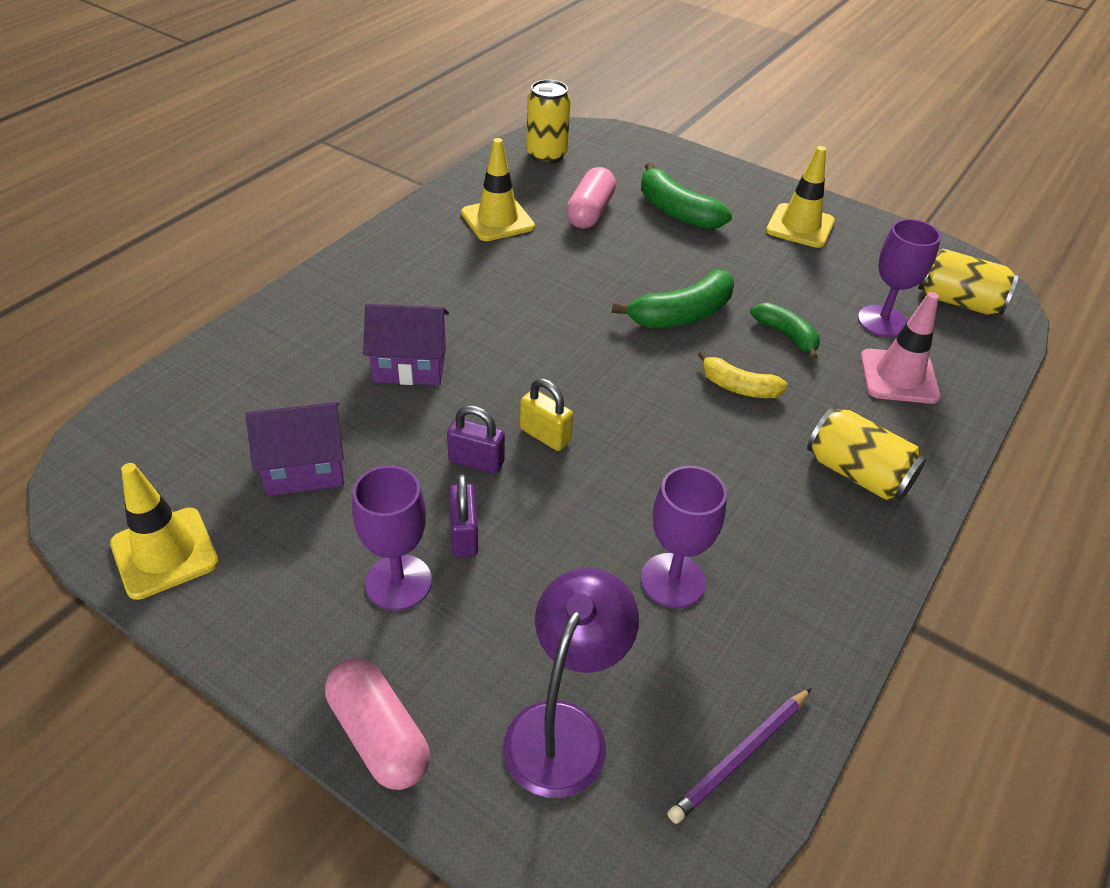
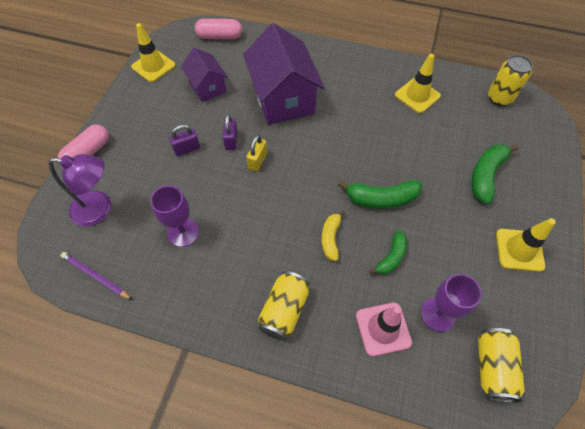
camera: 75 degrees right, 15 degrees up
(398, 582) = (157, 136): purple goblet -> none
(410, 365) = (283, 98): purple house -> purple house, size x1.77
(590, 212) = (454, 133): pink capsule -> pink capsule (219, 37)
(681, 314) = (381, 199): green banana -> green banana turned 45 degrees counterclockwise

